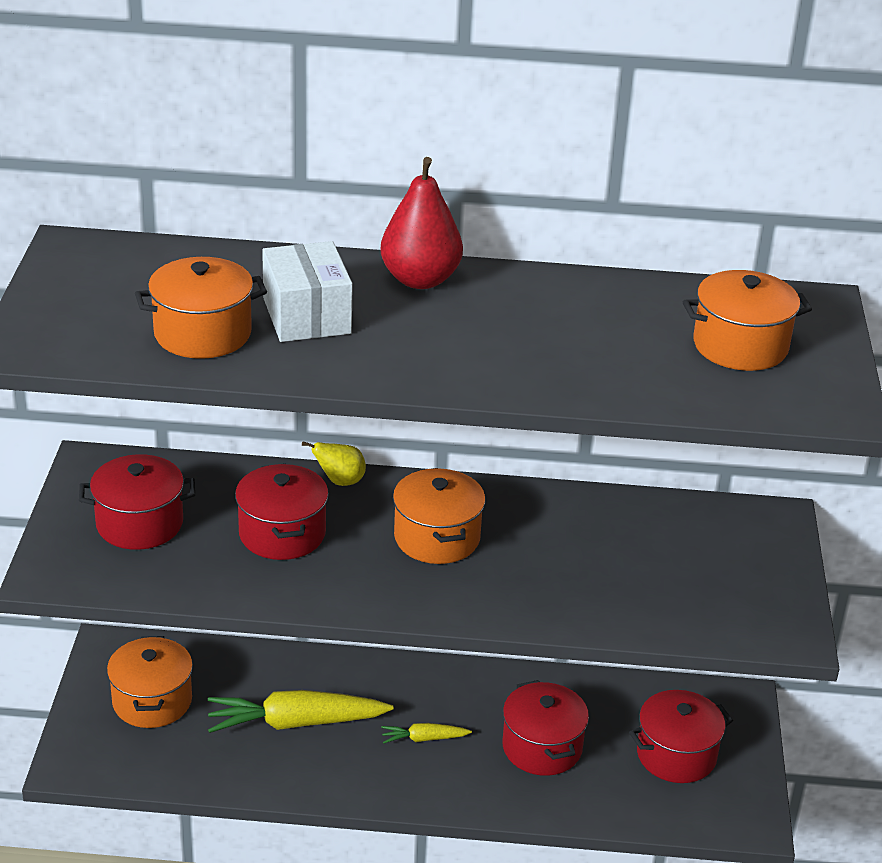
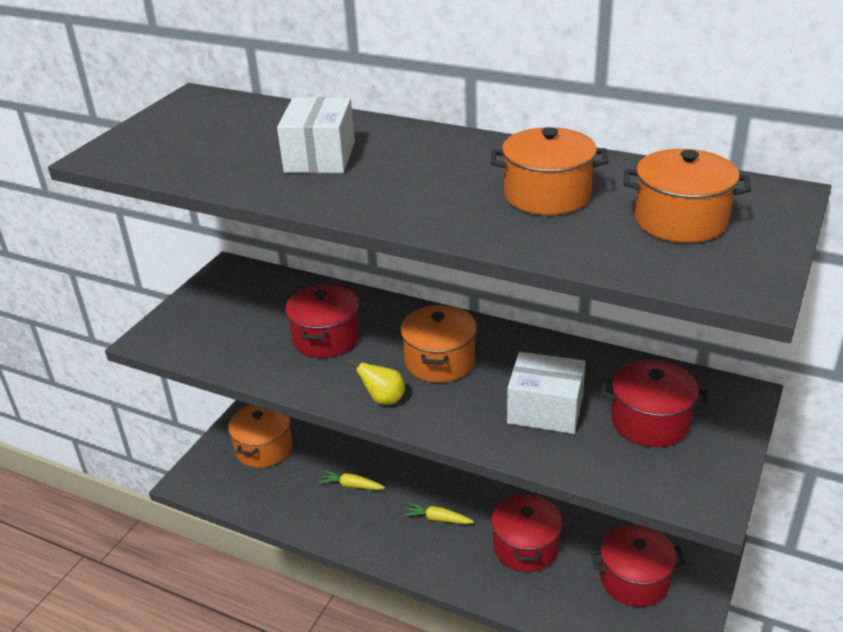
camera: 25 degrees right, 0 degrees up
(139, 523) = (232, 314): red pot -> red pot (650, 421)
(202, 333) = (232, 160): orange pot -> orange pot (547, 195)
(296, 722) = (352, 485): yellow carrot -> yellow carrot, size x0.49
(340, 481) = (391, 307): yellow pear -> yellow pear (384, 399)
(420, 279) = (430, 141): red pear -> none
(584, 571) = (545, 409): none -> white box

